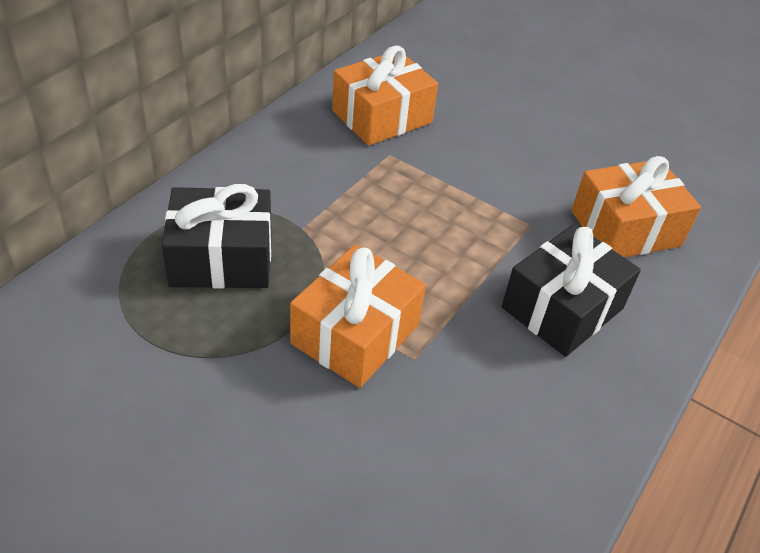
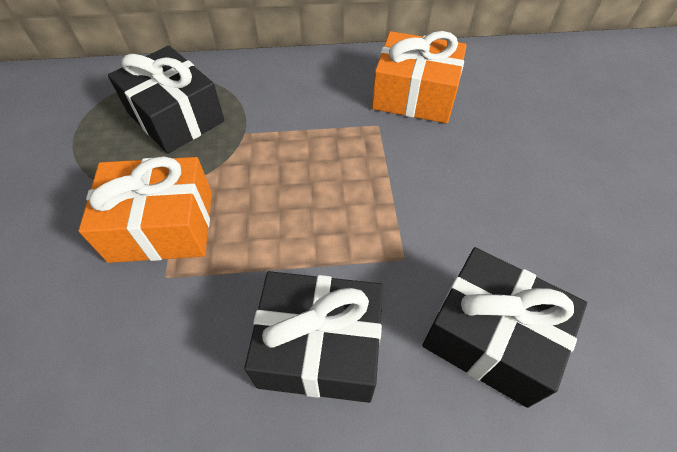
camera: 55 degrees right, 10 degrees up
(625, 228) = (490, 337): orange gift -> black gift

